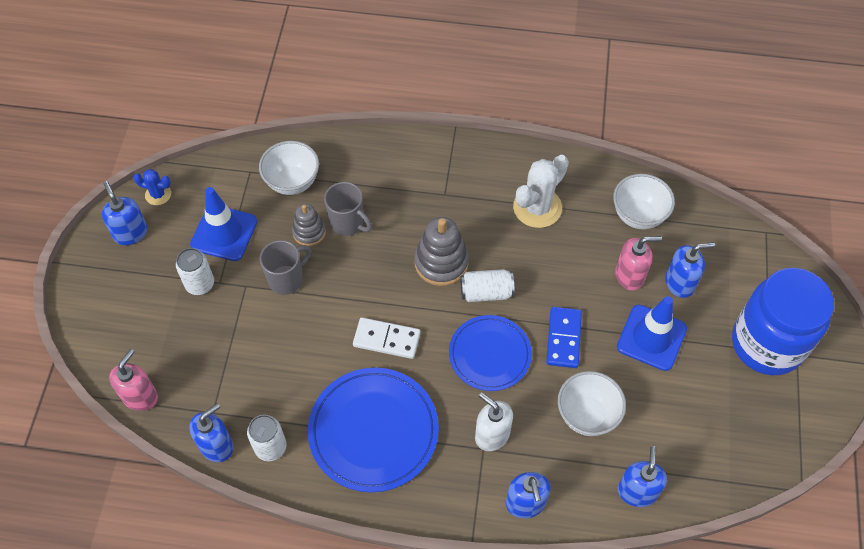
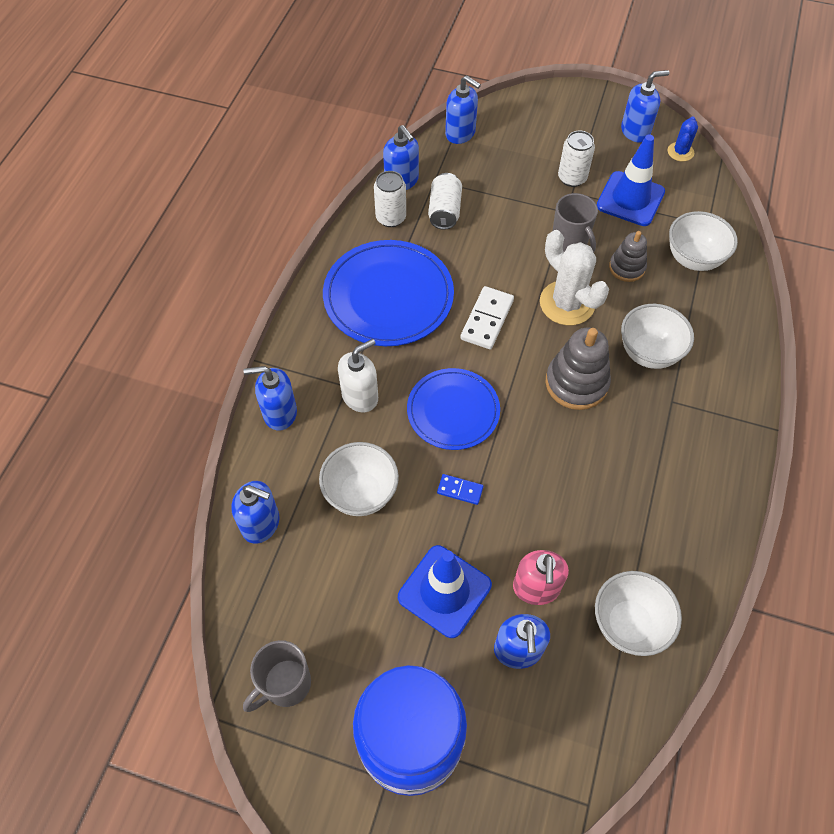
camera: 100 degrees right, 0 degrees up
(140, 396) = (460, 133): pink soap dispenser -> blue soap dispenser
(348, 223) = (635, 302): grey mug -> grey mug (285, 684)
(400, 212) = (648, 353): none -> white bowl
(486, 292) = (531, 421): white can -> white can (444, 211)
(537, 207) = (647, 500): white cactus -> white cactus (567, 303)
(564, 338) = (460, 490): blue domino -> blue domino, size x0.57

